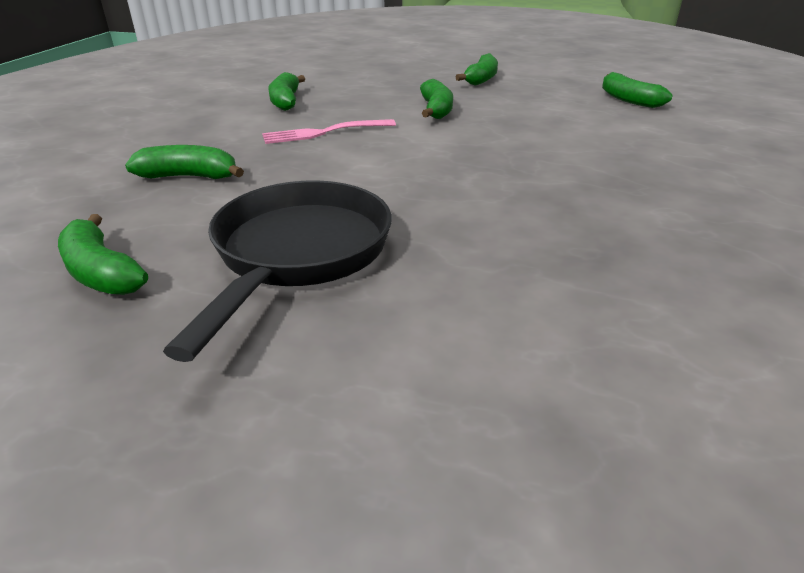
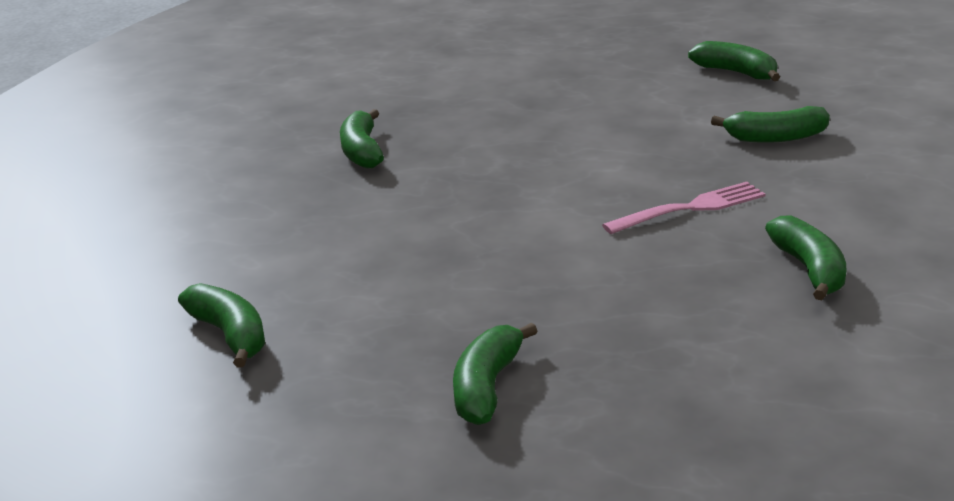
camera: 175 degrees right, 5 degrees down
(298, 254) = (614, 93): black pan -> none
(436, 110) = (556, 271): green banana -> green banana (362, 151)

